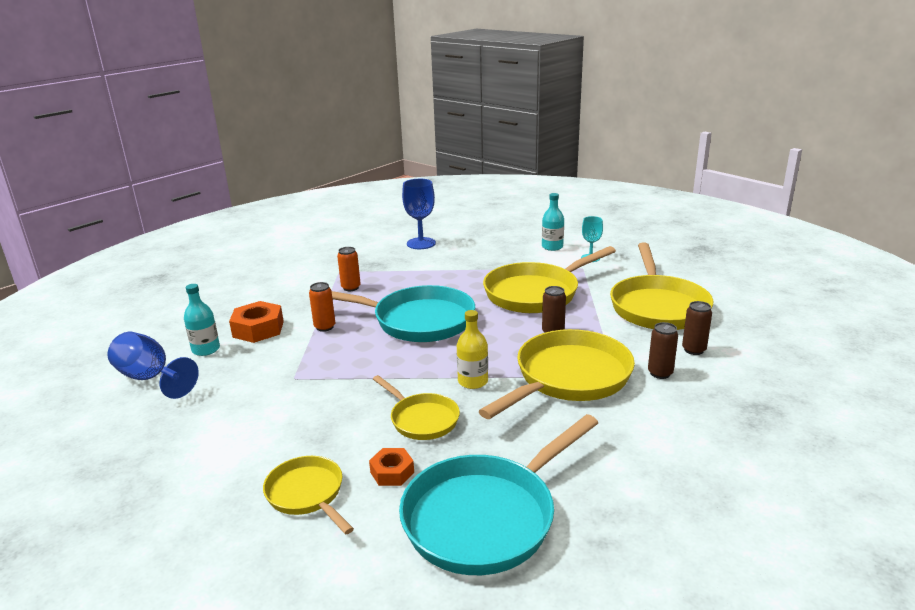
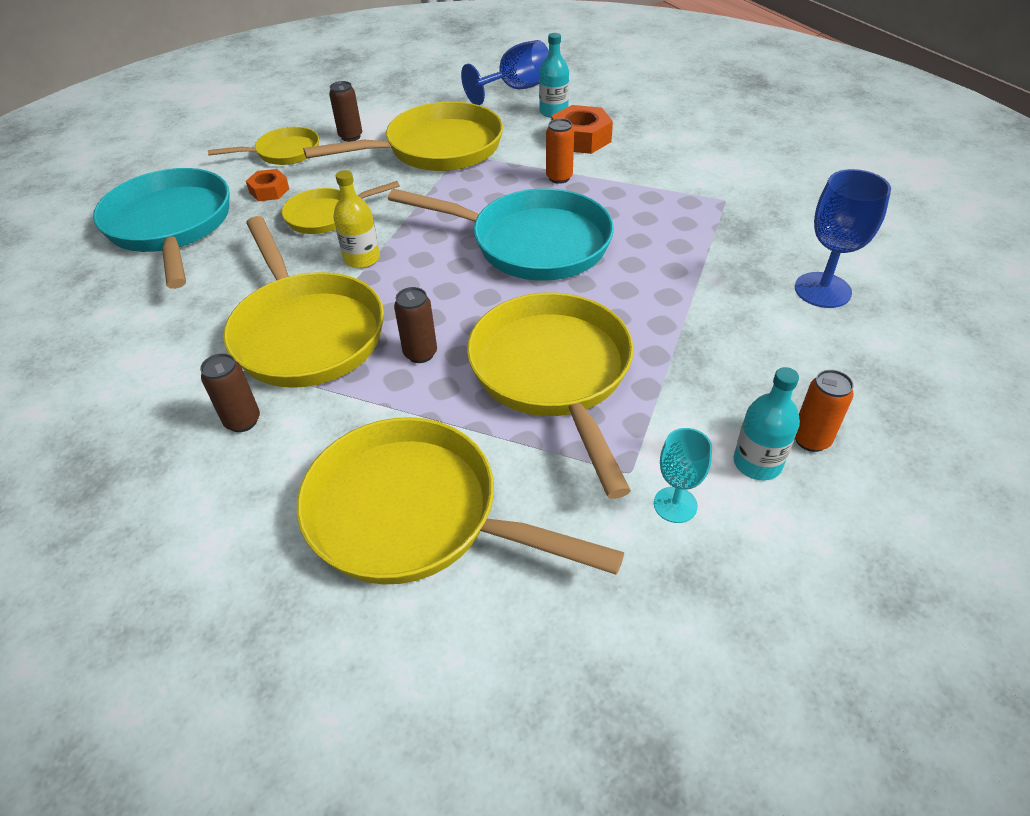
camera: 110 degrees right, 20 degrees up
(285, 393) = (437, 149): none -> yellow pan
(351, 288) = (663, 204): orange can -> orange can (811, 440)
(417, 321) = (532, 243): turquoise pan -> turquoise pan turned 105 degrees counterclockwise
(693, 350) = (260, 490): brown can -> brown can (350, 137)

